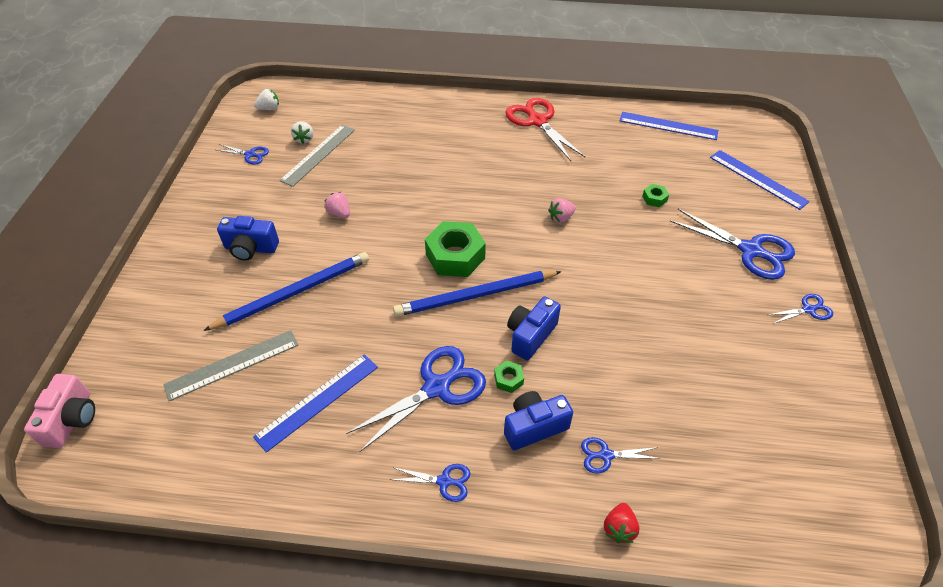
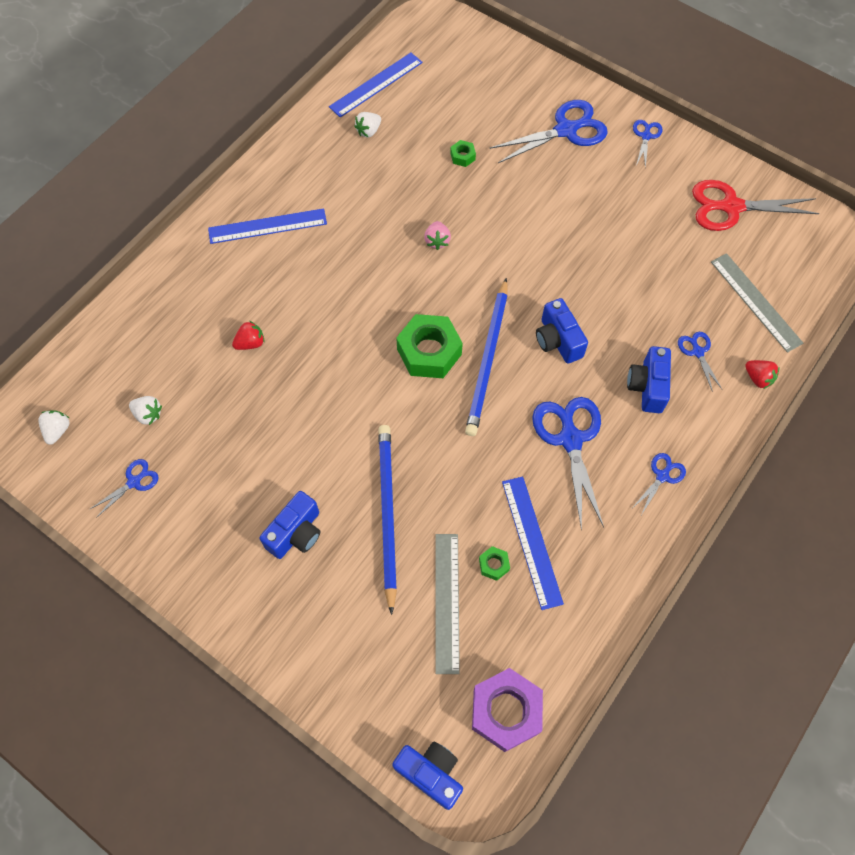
camera: 60 degrees left, 15 degrees up
(72, 419) = (430, 773): pink camera -> blue camera
(144, 451) = (506, 711): none -> purple nut
(318, 154) = (187, 410): grey ruler -> grey ruler (755, 302)
(339, 213) = (300, 427): pink strawberry -> none
(392, 160) = (250, 343): none -> red strawberry
(508, 379) = (593, 381): green nut -> green nut (494, 565)
(537, 121) = (288, 183): red scissors -> red scissors (731, 207)
(606, 455) = (697, 352): blue scissors -> blue scissors turned 135 degrees clockwise
(622, 140) = (368, 131): none -> white strawberry
(757, 179) = (491, 68): blue ruler -> blue ruler (267, 226)

